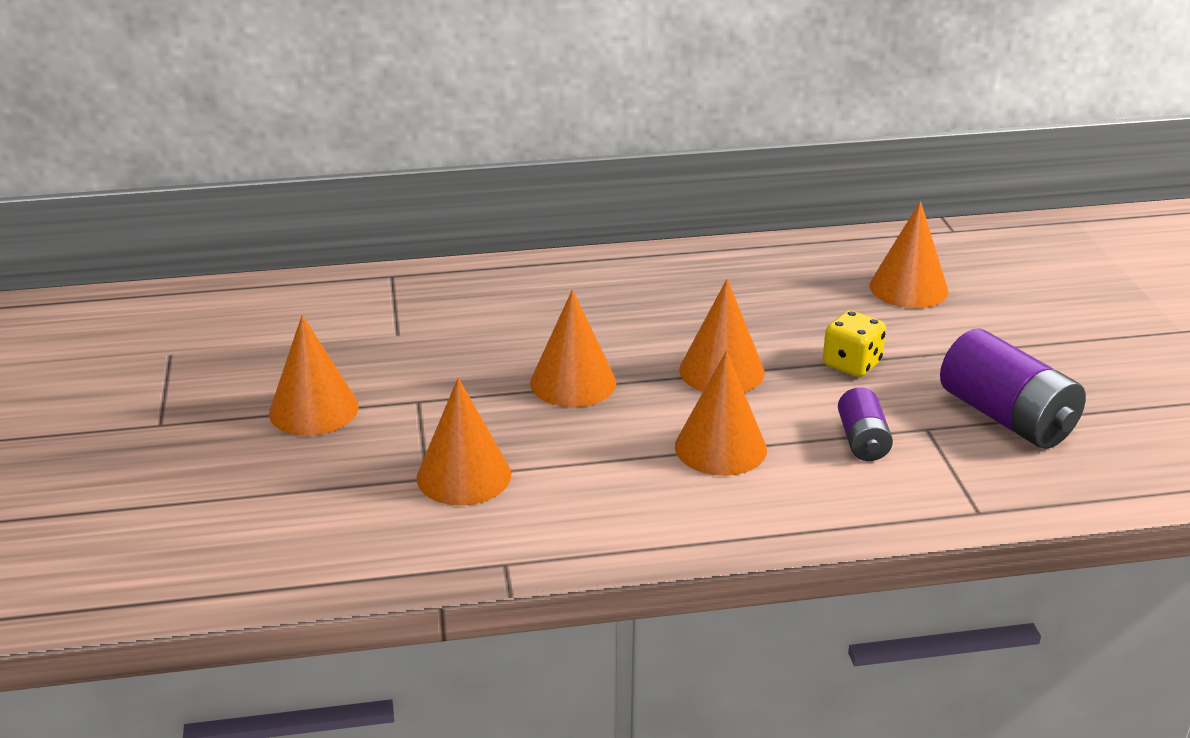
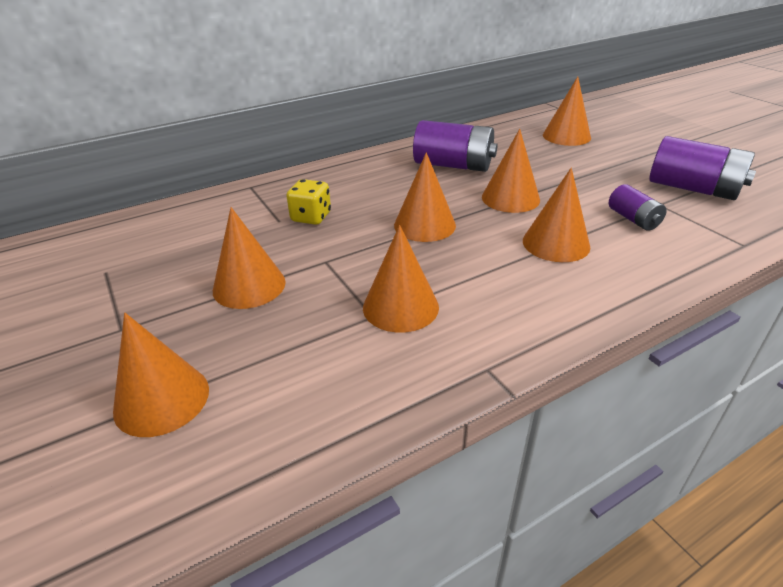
camera: 20 degrees left, 5 degrees up
(168, 504) = (162, 399): none -> orange cone
(687, 301) = (453, 165): none -> purple battery
(852, 364) = (580, 179): yellow dice -> yellow dice (311, 217)

